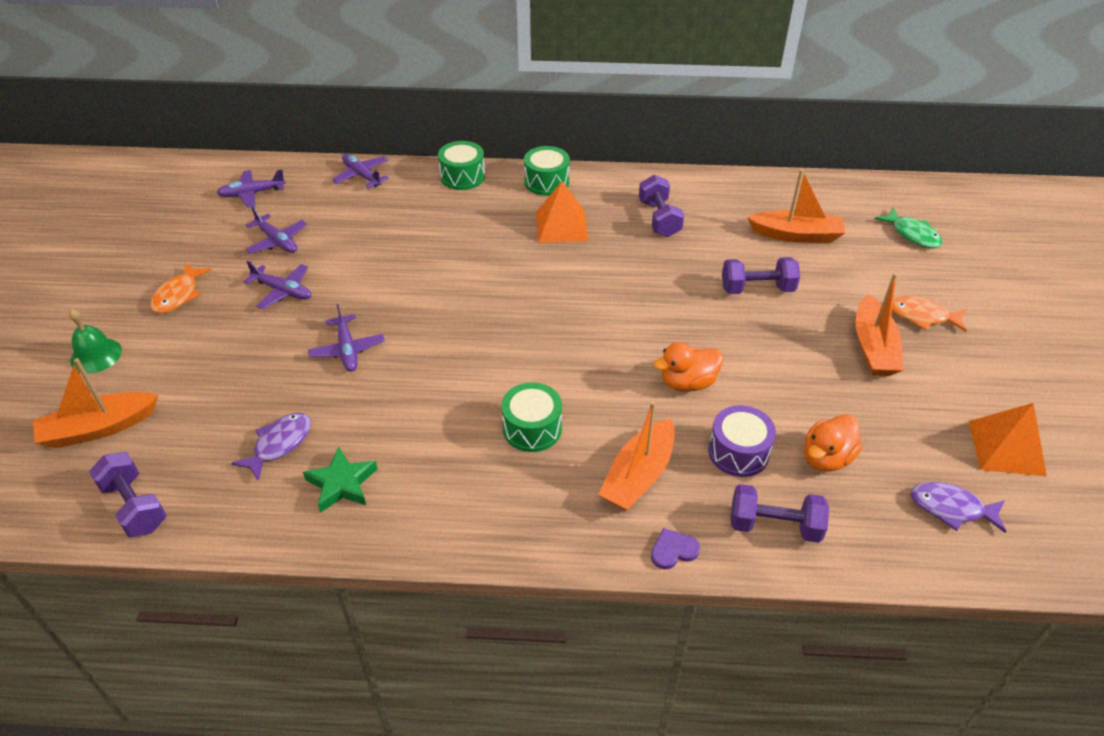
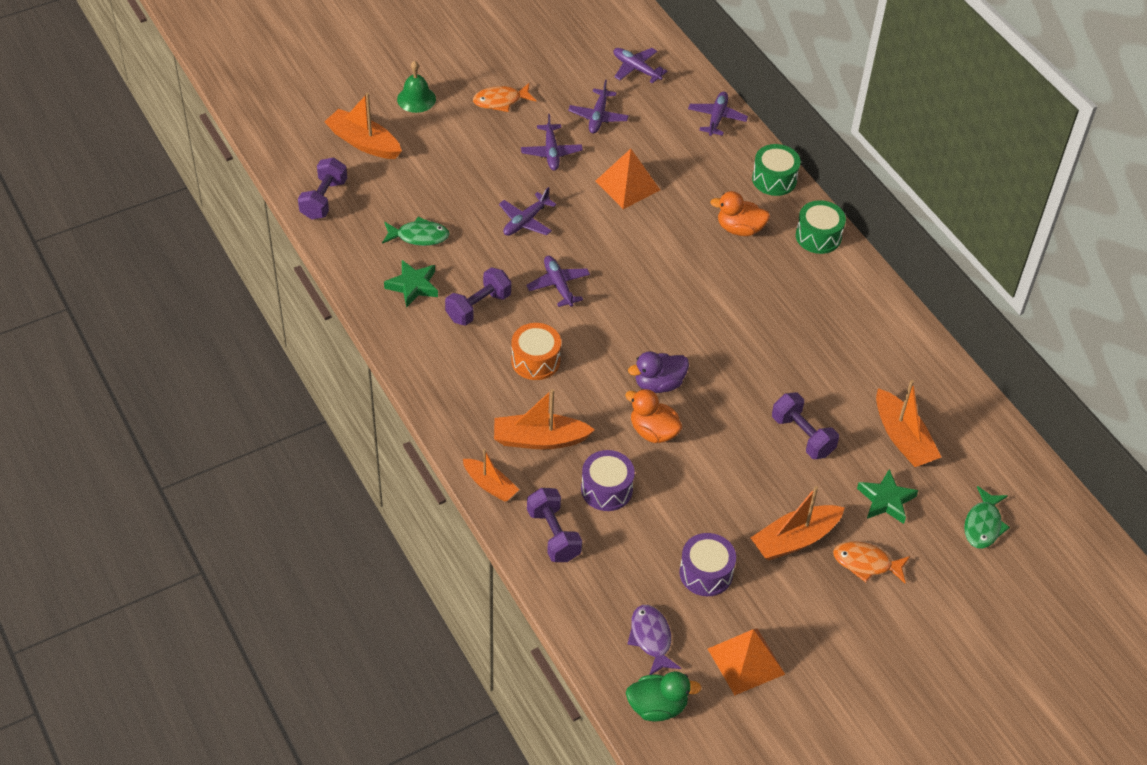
camera: 55 degrees right, 5 degrees up
(279, 444) = (419, 236): purple fish -> green fish
(450, 364) = (558, 285): none -> purple plane
(532, 428) = (535, 360): green drum -> orange drum
(561, 226) = (768, 274): orange pyramid -> orange pyramid (627, 185)
(632, 351) = (658, 384): none -> purple duck
(659, 219) = (837, 334): purple dumbbell -> purple dumbbell (478, 307)
(673, 550) = (490, 485): purple heart -> orange boat
(826, 458) = (643, 545): orange duck -> orange duck (739, 229)
(858, 274) = (886, 500): none -> green star
(884, 426) = (706, 573): none -> purple drum
(922, 316) = (866, 563): orange fish -> orange fish turned 60 degrees counterclockwise
(1044, 546) = (657, 707): none -> green duck

